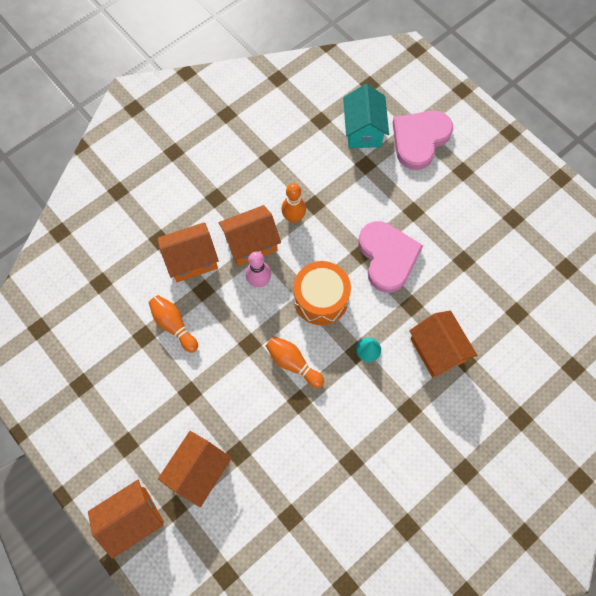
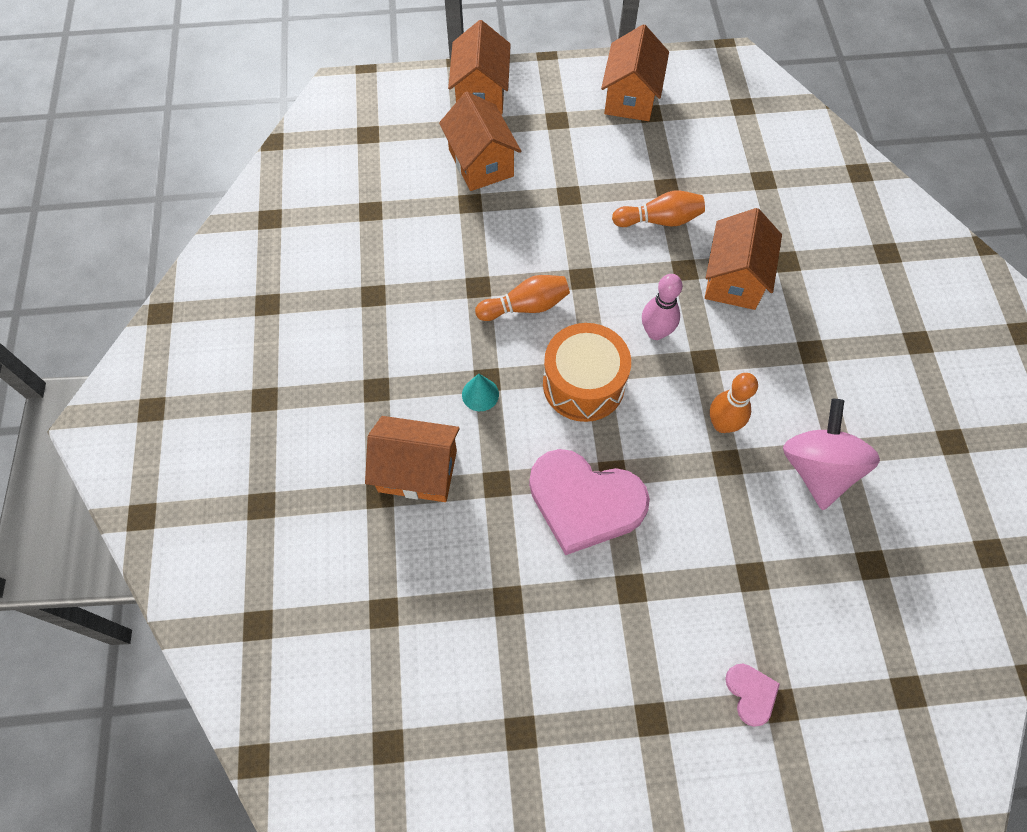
camera: 125 degrees right, 5 degrees down
(251, 243) = (715, 353): orange house -> orange house (631, 97)
(287, 163) = (817, 468): none -> pink spinning top
(363, 130) = (818, 616): turquoise house -> none
(419, 139) = (751, 693): pink heart -> pink heart, size x0.45

